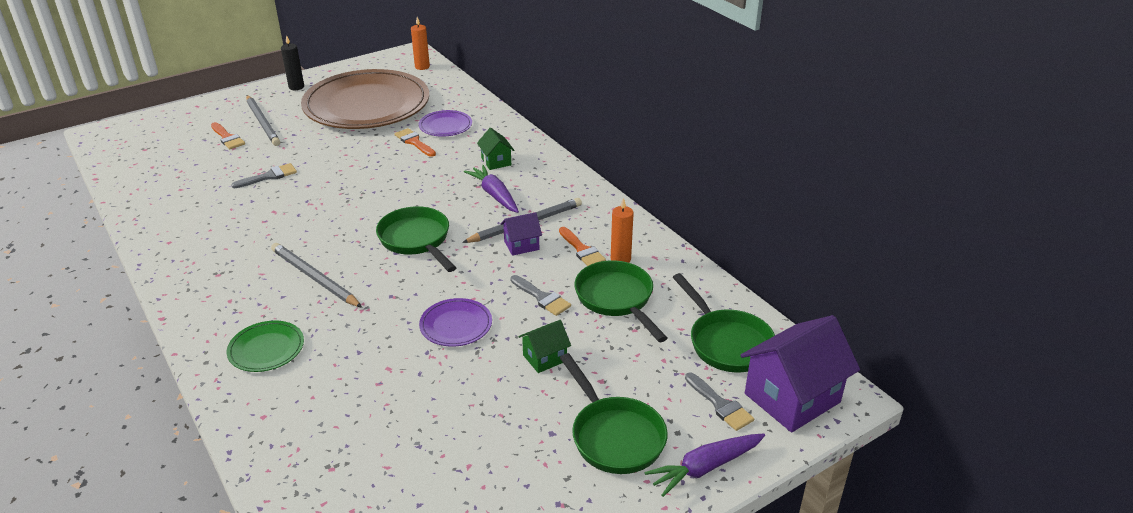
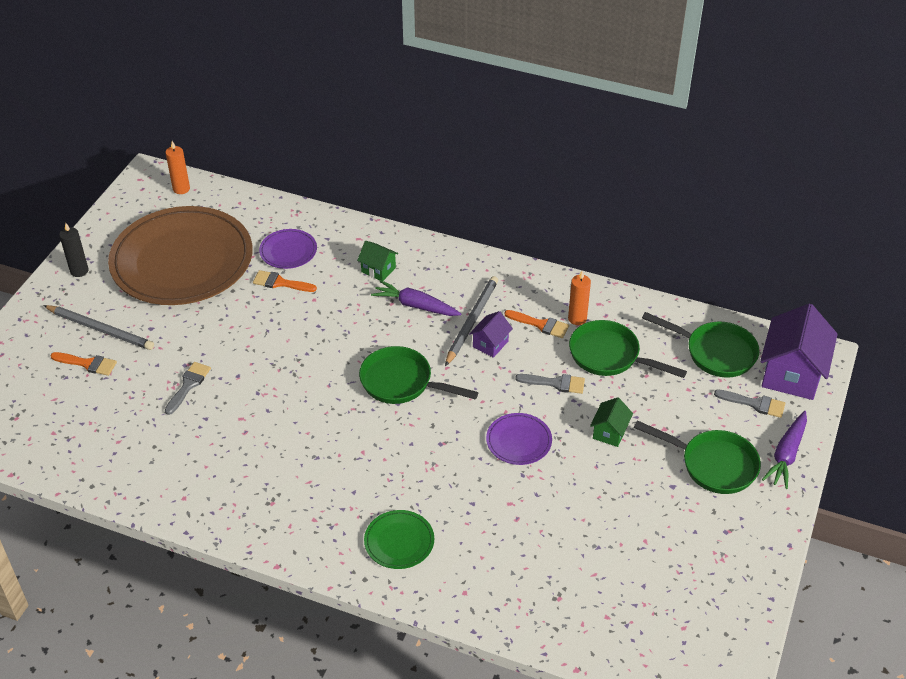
camera: 35 degrees left, 10 degrees up
(314, 278) = (359, 461): grey pencil -> none

